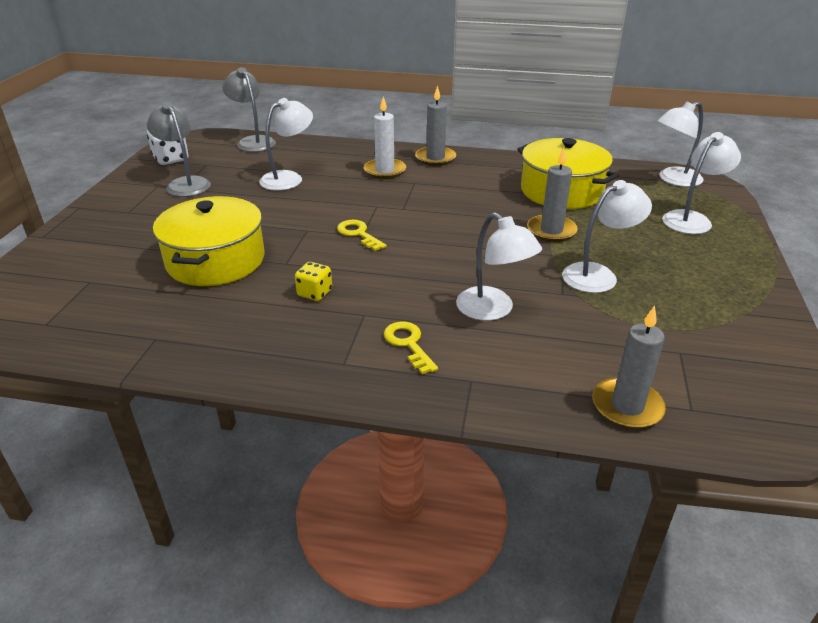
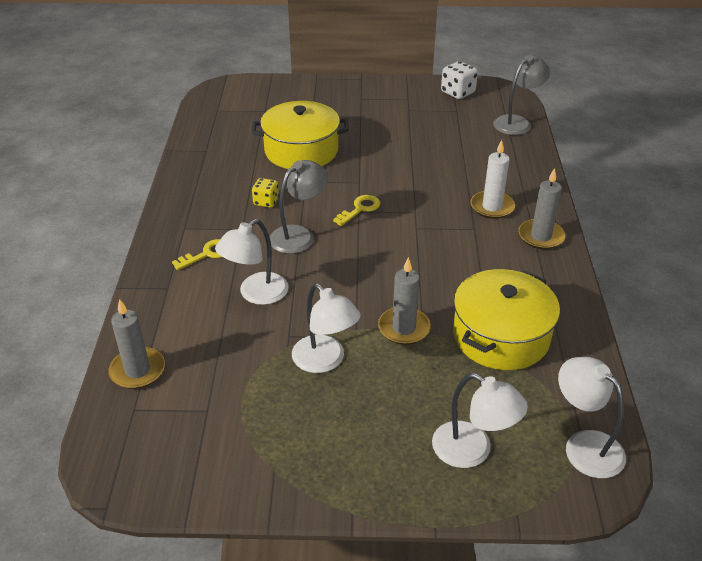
camera: 80 degrees right, 5 degrees up
(185, 183) = (416, 110): grey lamp -> grey lamp (299, 235)
(288, 178) = (449, 156): white lamp -> none

